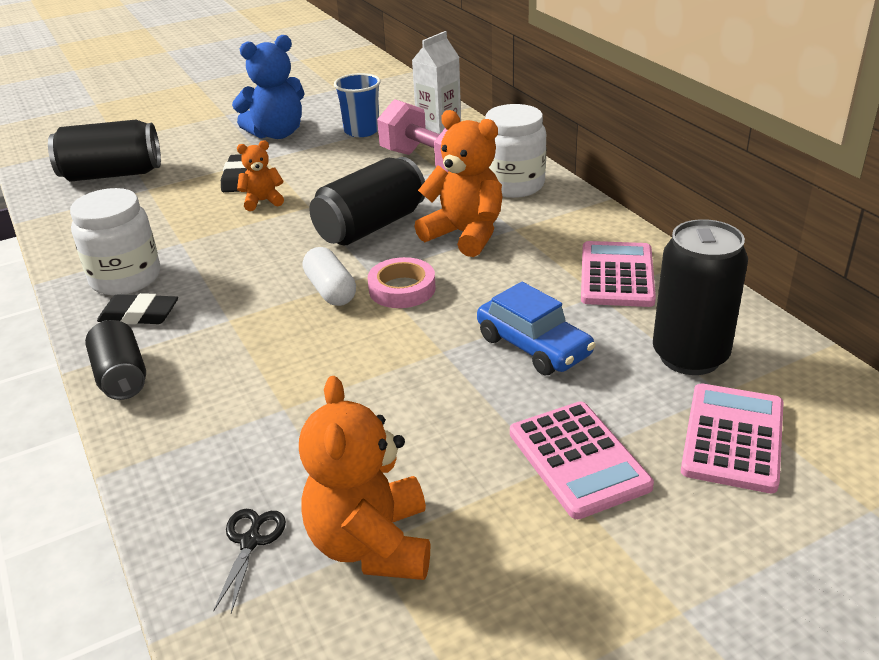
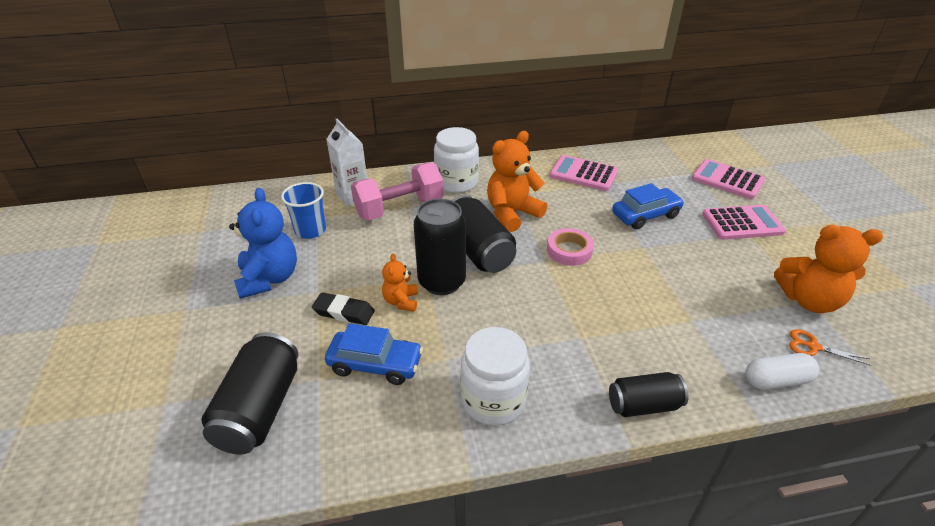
camera: 75 degrees left, 5 degrees up
(139, 315) = (558, 392): black eraser -> none
(169, 209) = (375, 364): none -> blue car
(251, 541) = (813, 347): black scissors -> orange scissors
(330, 290) = (559, 282): white capsule -> white capsule (776, 380)
(690, 356) = (664, 173): black can -> black can (442, 282)

